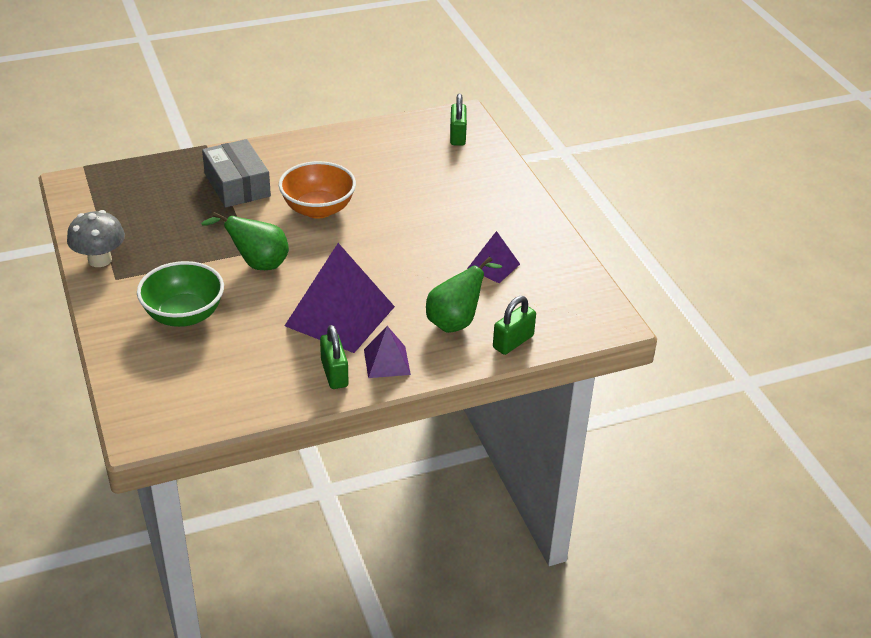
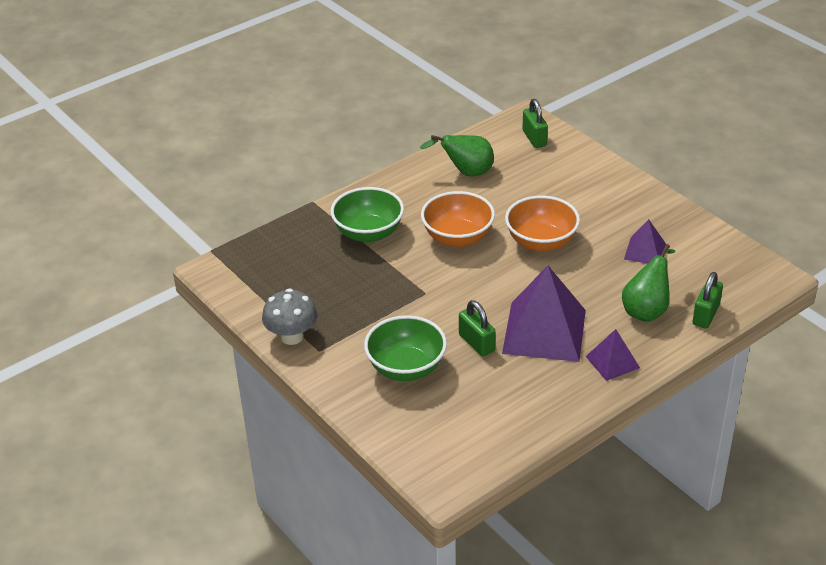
camera: 15 degrees left, 0 degrees up
(237, 185) = (368, 233): grey box -> green bowl
(257, 264) = (438, 303): green pear -> green pear (466, 173)
(334, 373) = (575, 385): green padlock -> green padlock (476, 343)
(396, 233) = (541, 242): none -> orange bowl

